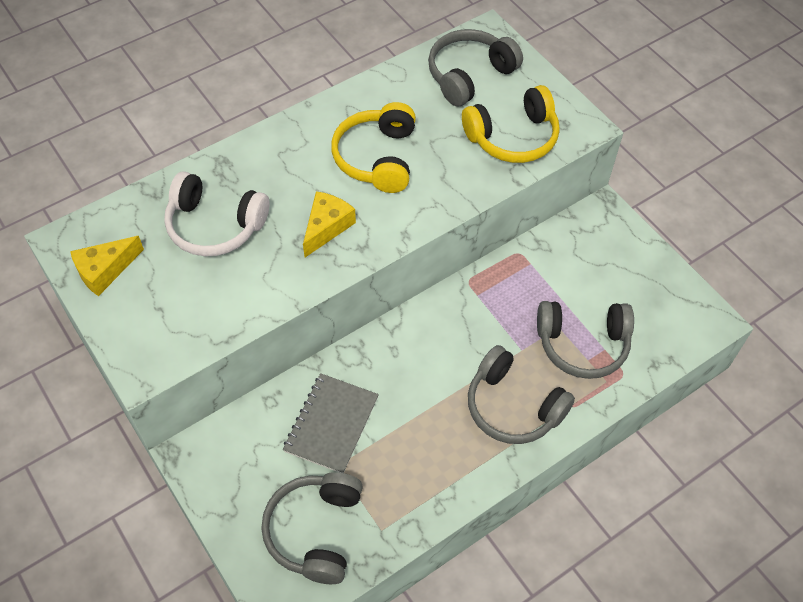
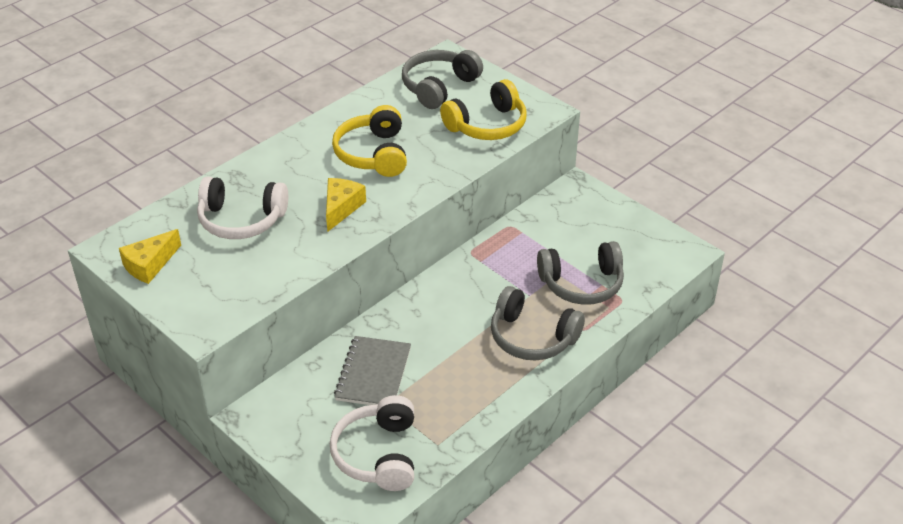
camera: 10 degrees left, 15 degrees down
(315, 531) = (378, 454): grey headphones -> white headphones

